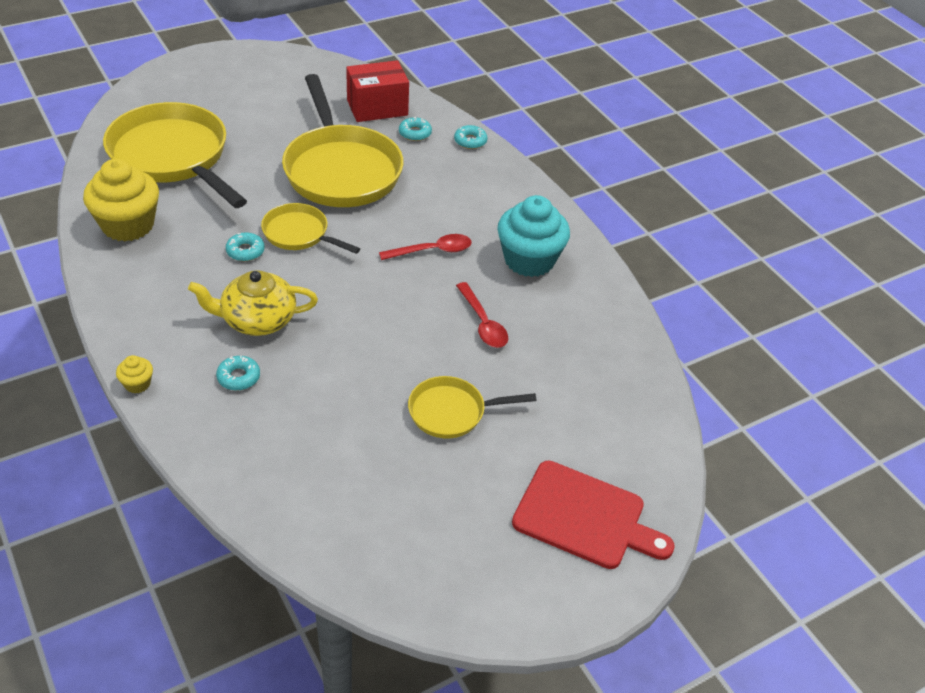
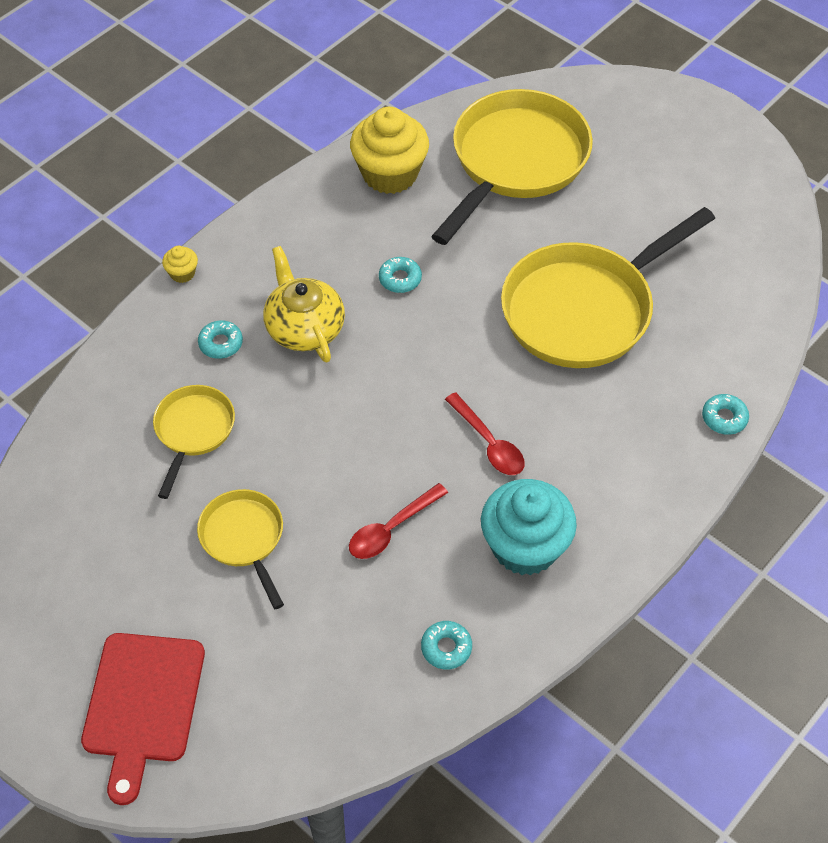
camera: 75 degrees right, 10 degrees up
(299, 234) = (451, 313): yellow pan -> yellow pan (193, 431)
(377, 107) = (728, 301): red box -> none
(415, 133) = (701, 356): turquoise donut -> turquoise donut (446, 648)

